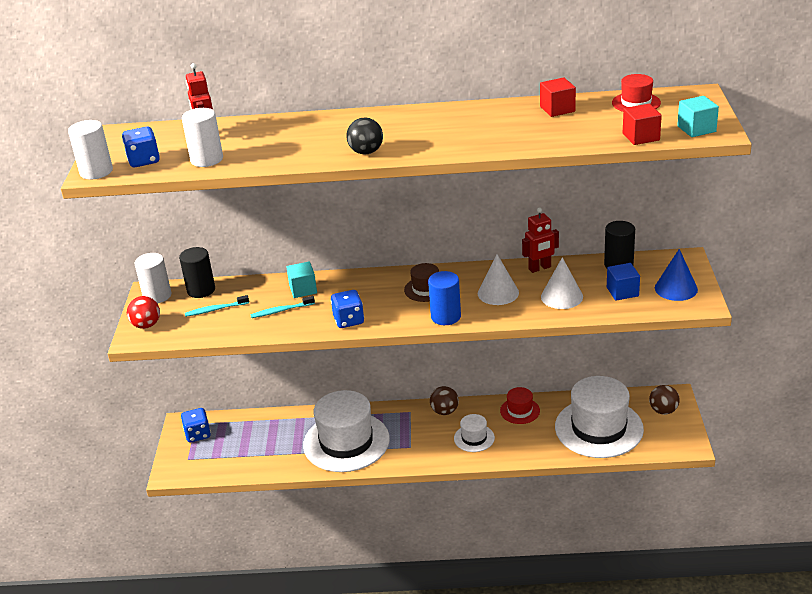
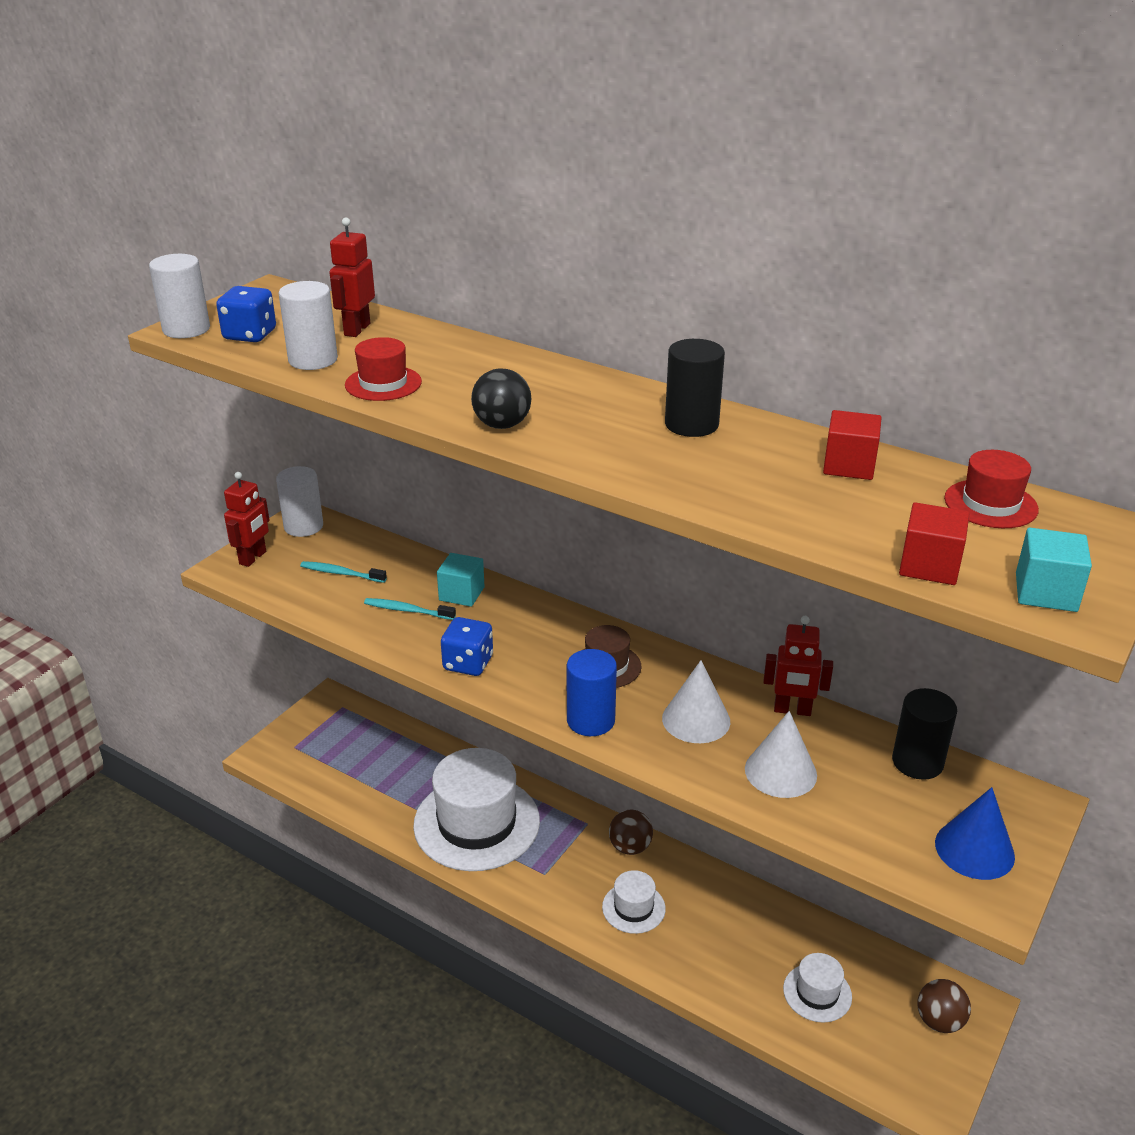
camera: 30 degrees right, 0 degrees up
(146, 325) = (253, 558): red ball -> red robot
(198, 434) = (332, 721): blue dice -> none
(201, 290) = (354, 541): black cylinder -> black cylinder (691, 424)
(520, 411) = (728, 901): red hat -> red hat (383, 383)
(598, 428) = (817, 993): white hat -> white hat, size x0.47
(622, 292) = (881, 811): blue cube -> none

